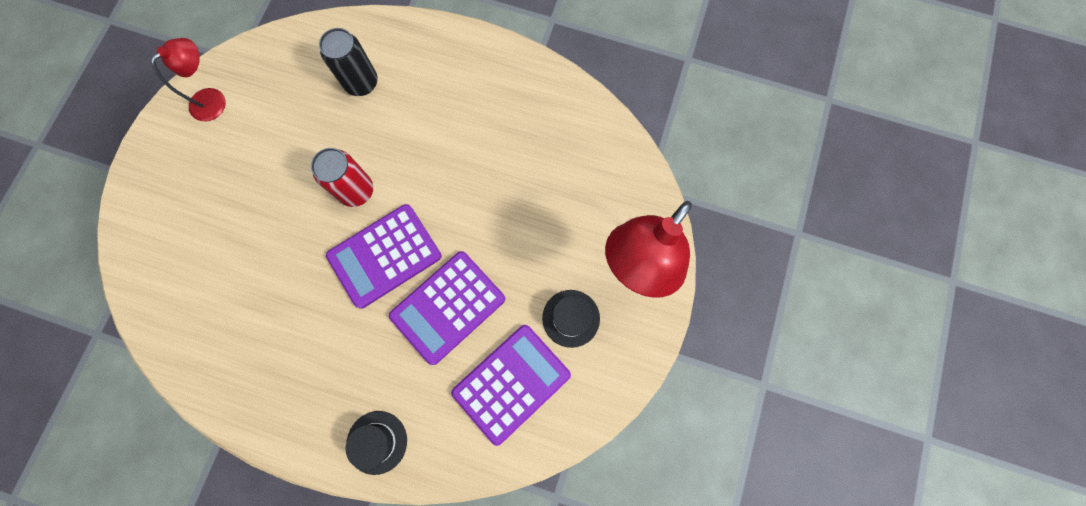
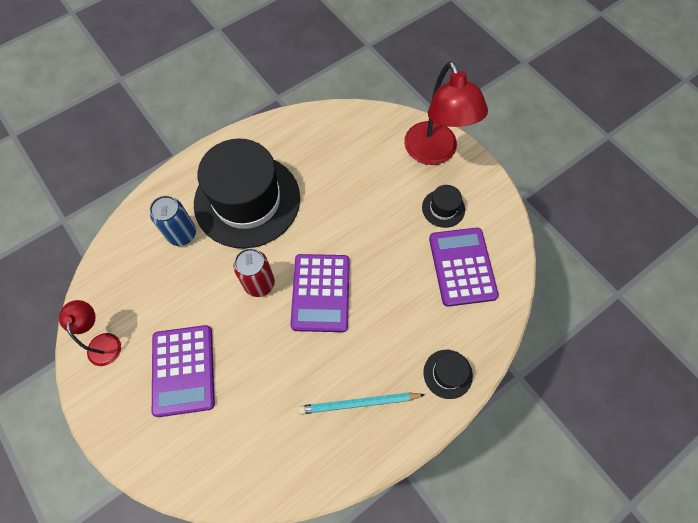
camera: 55 degrees left, 10 degrees down
(292, 370) = (358, 403): none -> turquoise pencil
(361, 83) = (182, 234): black can -> blue can
(439, 114) = (247, 200): none -> black hat
(448, 307) = (385, 274): purple calculator -> purple calculator (183, 370)

